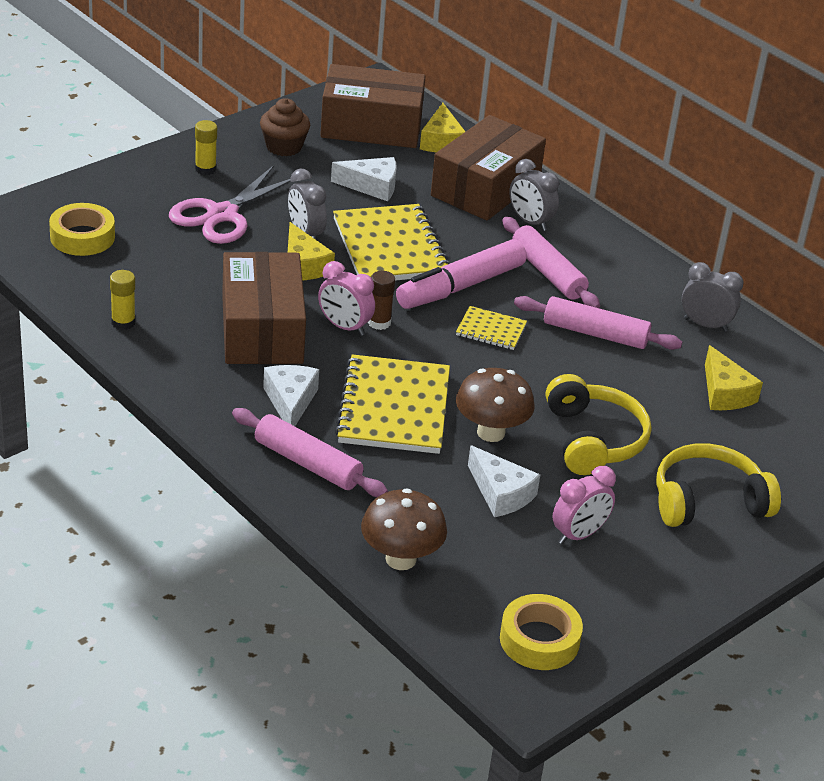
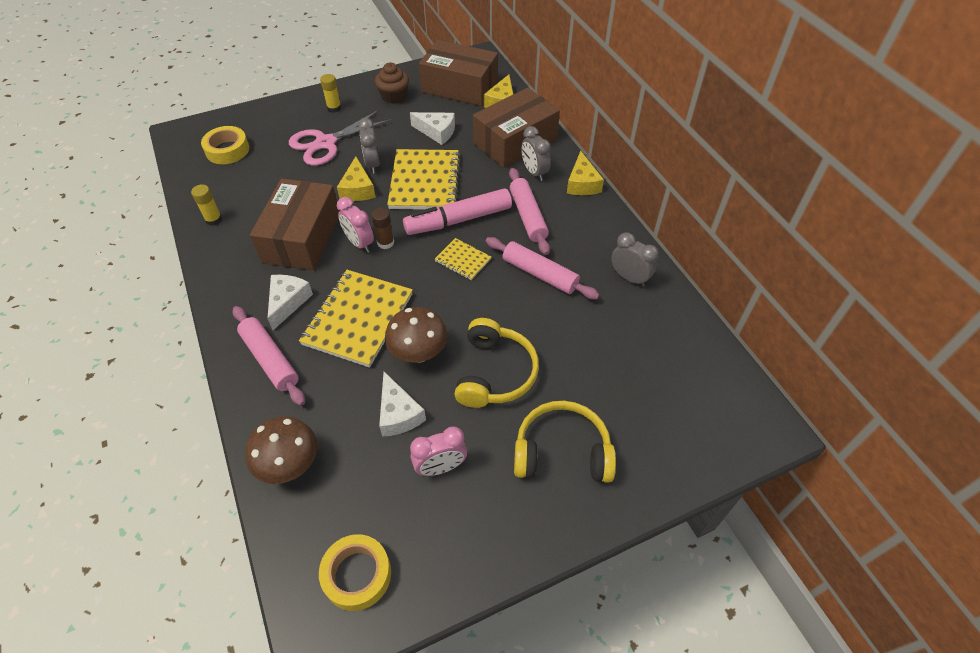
camera: 20 degrees right, 15 degrees up
(725, 393) = (619, 344): yellow cheese -> yellow cheese (582, 183)

